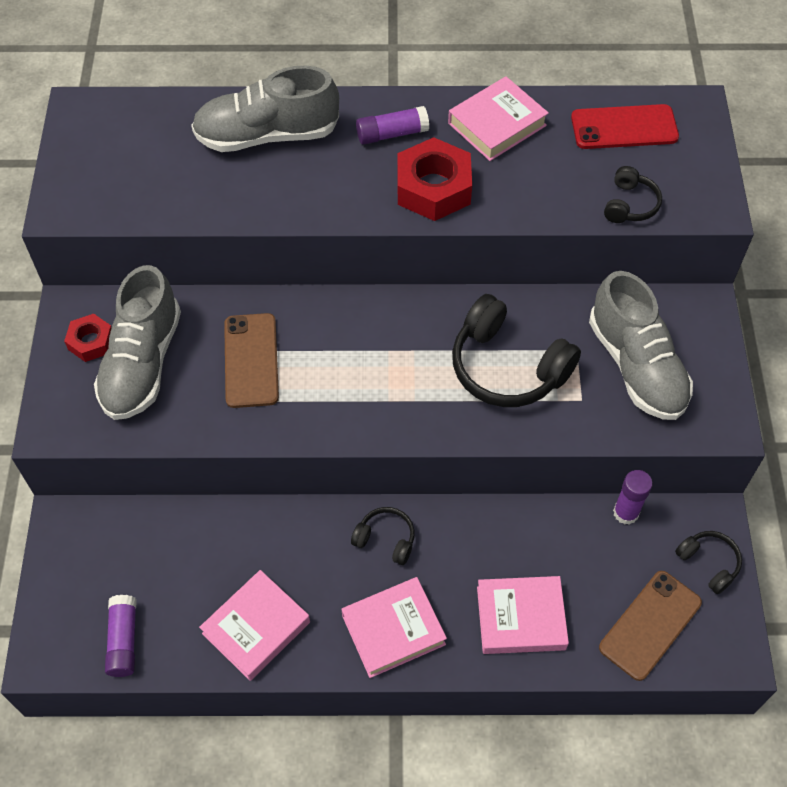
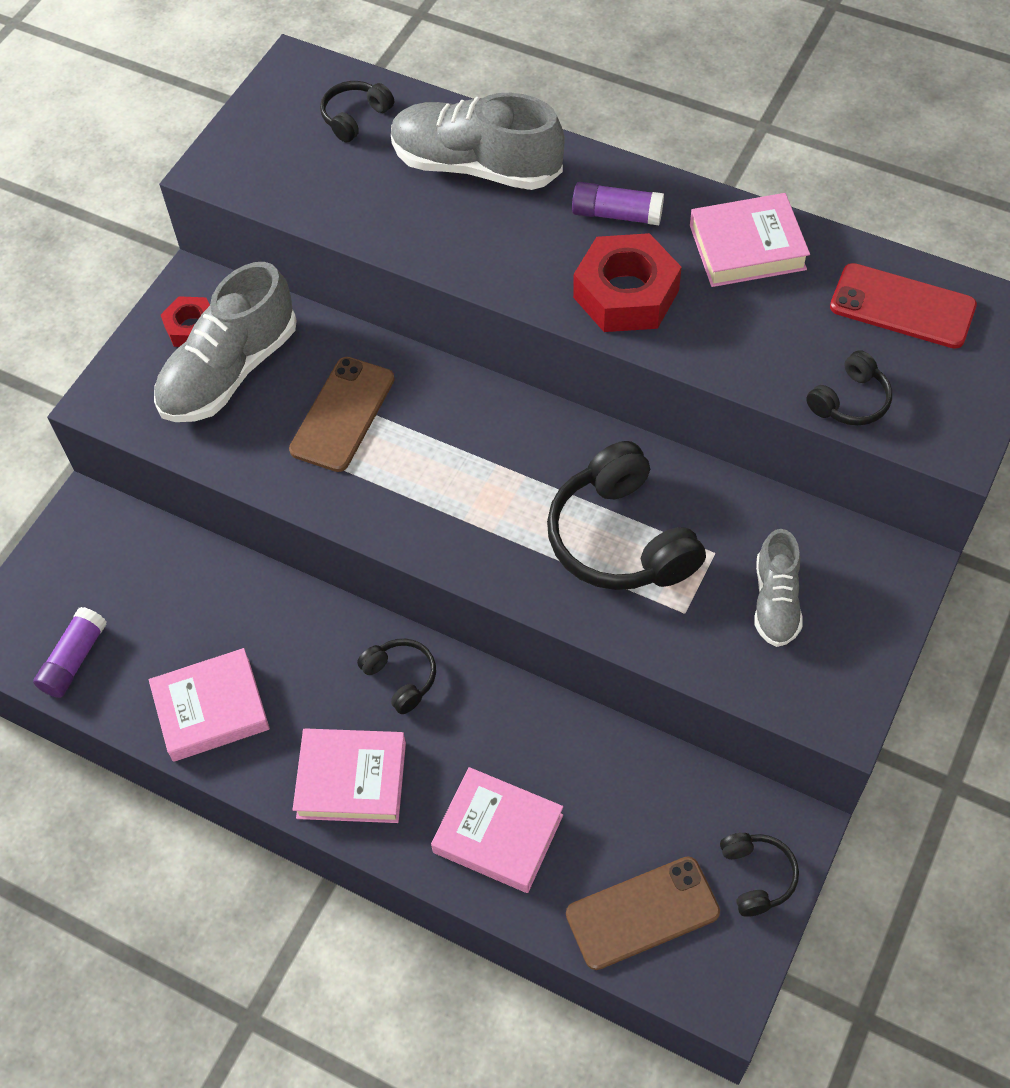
camera: 30 degrees right, 0 degrees up
(151, 131) = (355, 117): none -> black headphones
(626, 513) = (692, 772): purple glue stick -> none
(636, 366) = (775, 601): grey shoe -> grey shoe, size x0.57

